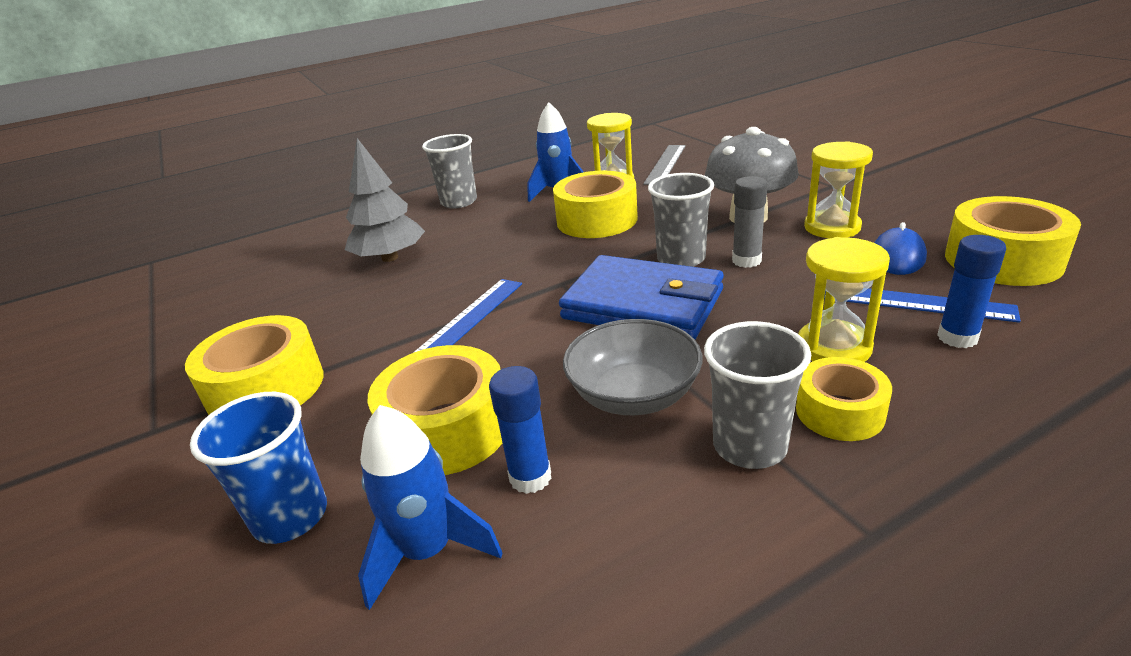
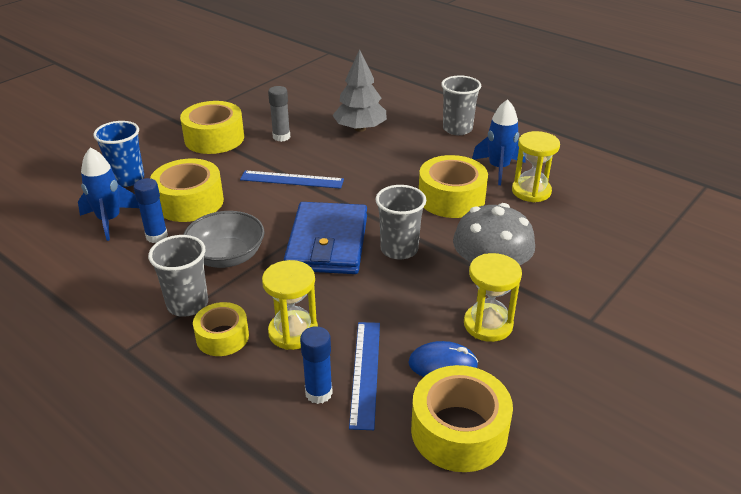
camera: 65 degrees right, 5 degrees up
(665, 164) = (590, 212): grey ruler -> none
(746, 261) = (407, 282): grey glue stick -> grey glue stick (281, 137)

